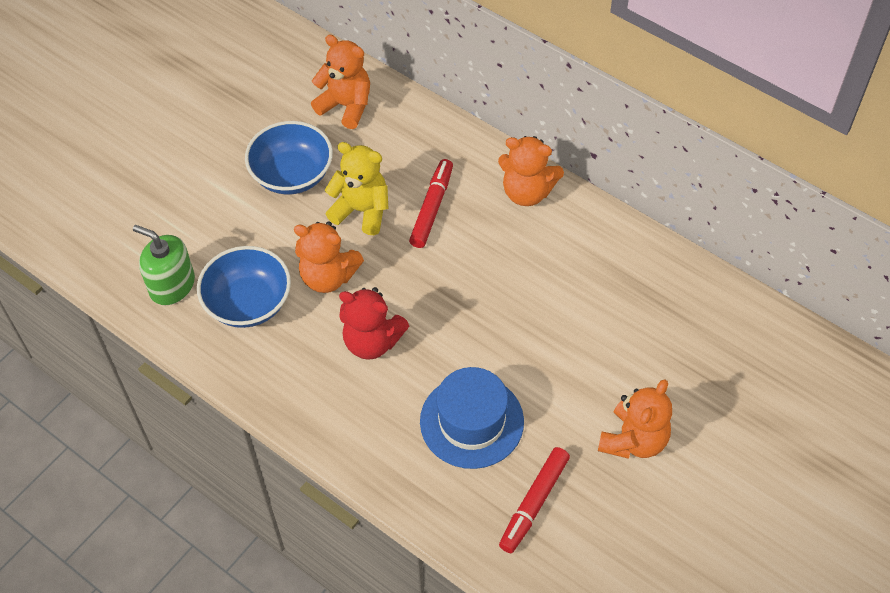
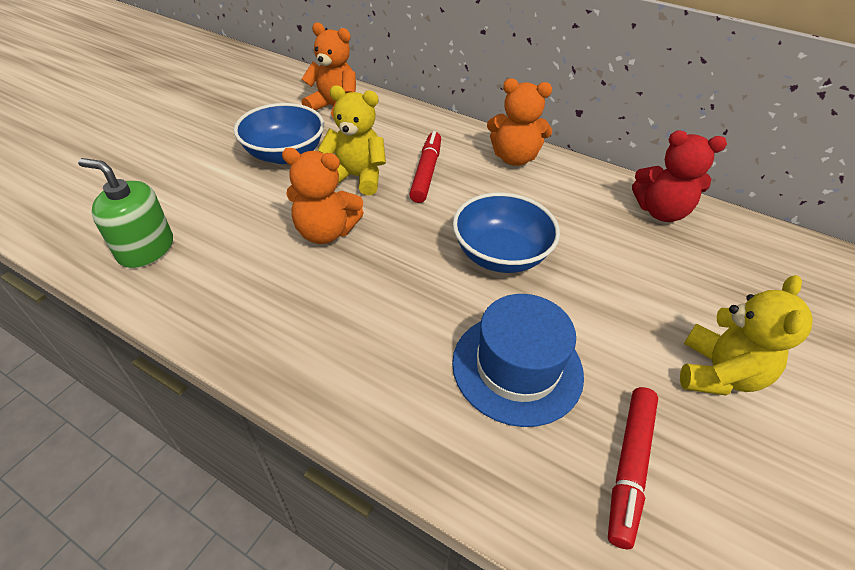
camera: 10 degrees left, 10 degrees down
(248, 303) = (235, 260): blue bowl -> blue bowl (500, 254)
(372, 341) = (381, 289): red teddy bear -> red teddy bear (660, 211)
(633, 440) = (718, 373): orange teddy bear -> yellow teddy bear

